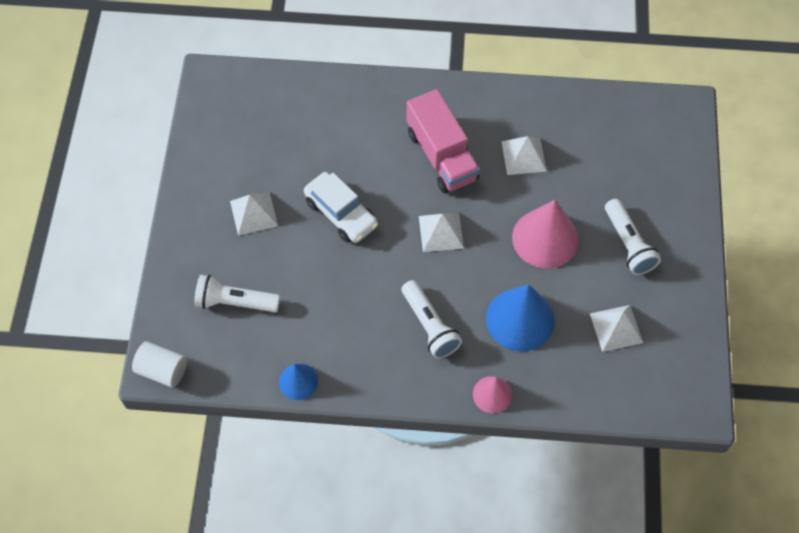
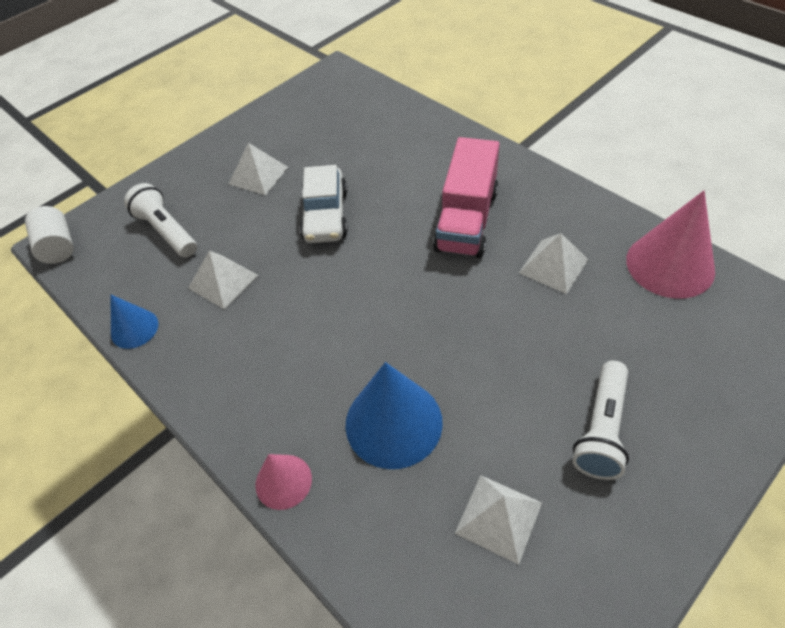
camera: 45 degrees right, 10 degrees down
(429, 326) = (296, 362): white flashlight -> none
(441, 232) = (398, 284): white pyramid -> white pyramid (223, 281)
(545, 238) = (502, 358): pink cone -> pink cone (670, 265)

